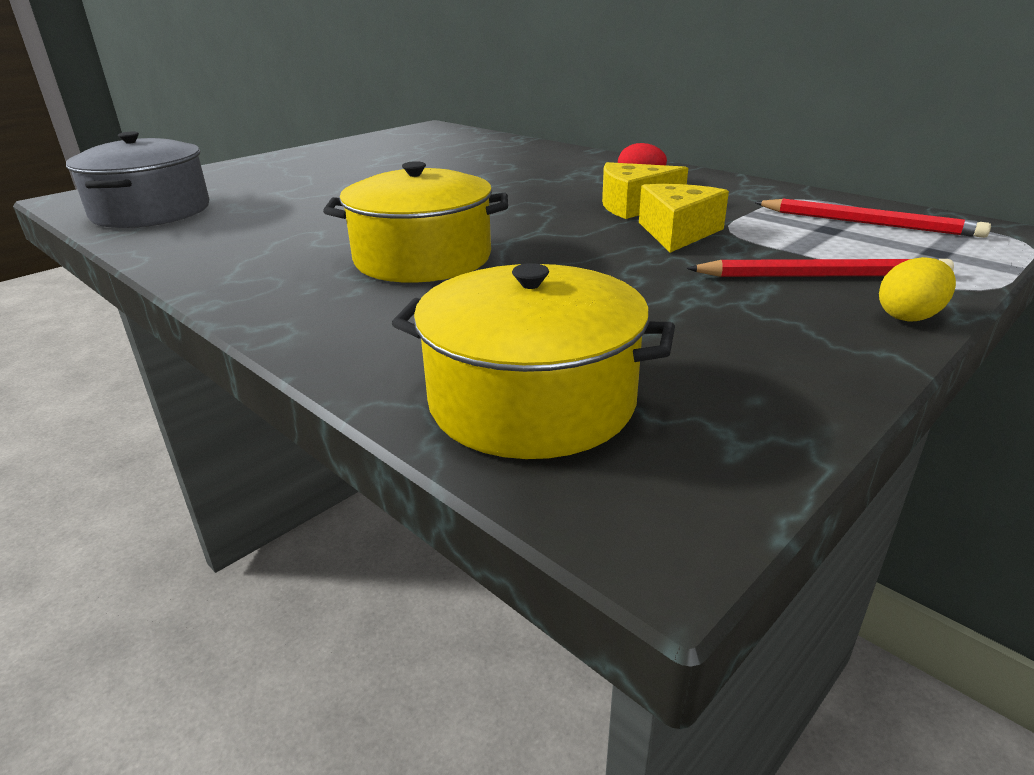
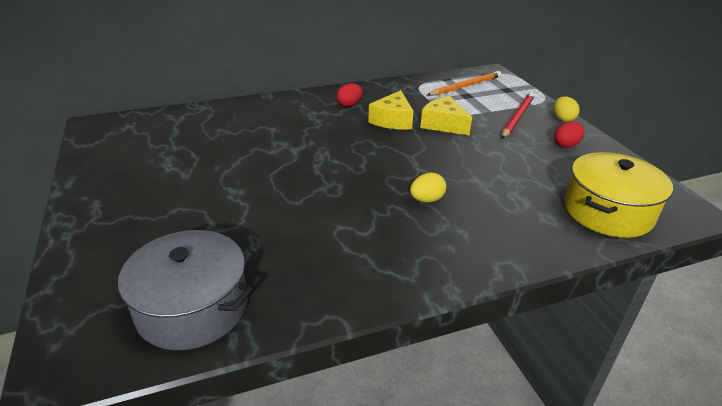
camera: 65 degrees left, 5 degrees up
(423, 258) = (426, 200): yellow pot -> yellow egg
(777, 332) = (566, 145): none -> red egg
(868, 223) = (465, 86): red pencil -> orange pencil

